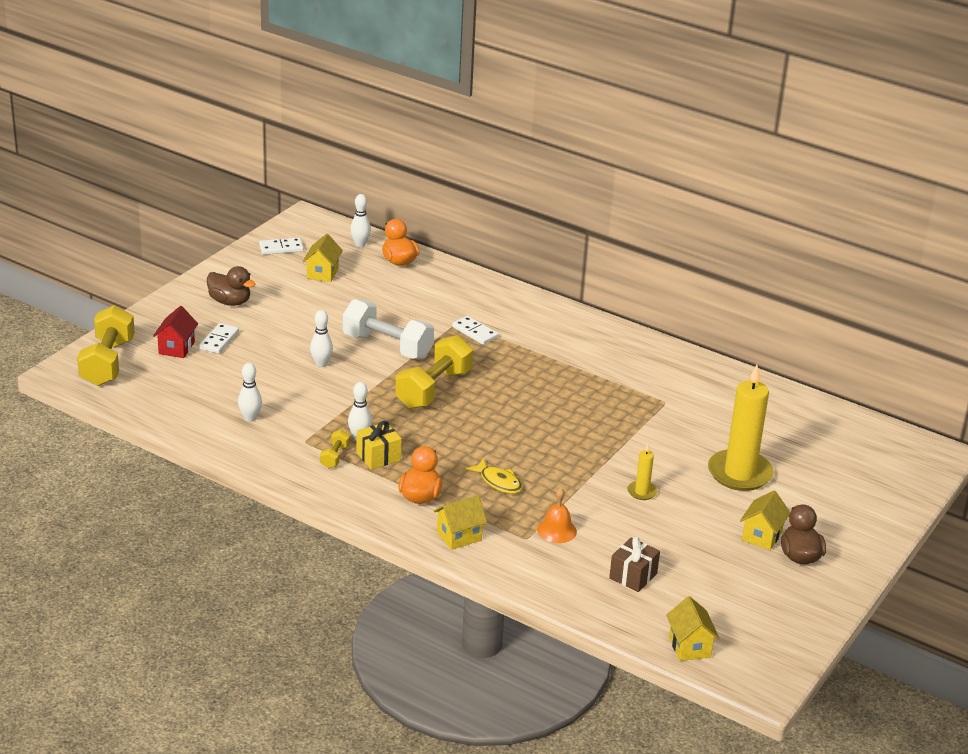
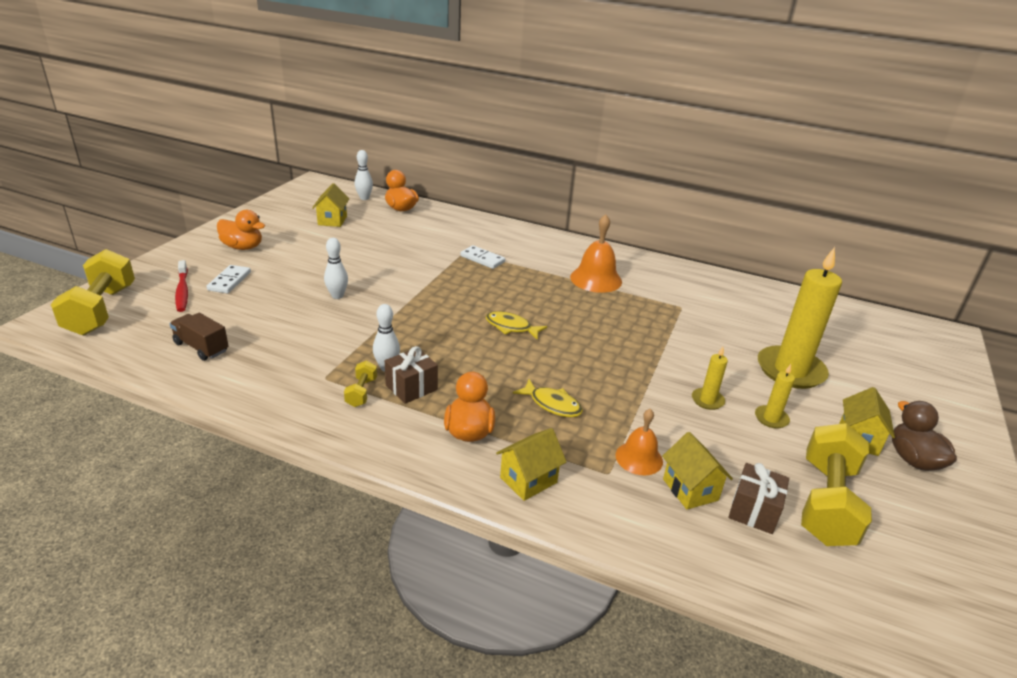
camera: 10 degrees left, 0 degrees up
(176, 348) = (182, 291): red house -> red toothbrush
(199, 405) = (201, 347): none -> brown truck
(230, 302) = (243, 247): brown duck -> orange duck
(250, 418) = (261, 357): white bowling pin -> none
(281, 248) = (293, 204): white domino -> none
(378, 456) = (411, 387): yellow gift -> brown gift
(387, 346) = (402, 276): white dumbbell -> none
(433, 389) = (456, 312): yellow dumbbell -> yellow dumbbell (826, 503)
(483, 409) = (511, 327): none -> yellow fish
(588, 364) = (596, 279): none -> orange bell
(689, 646) = (882, 615): yellow house -> yellow house (690, 489)
(692, 512) = (771, 418): none -> yellow candle

